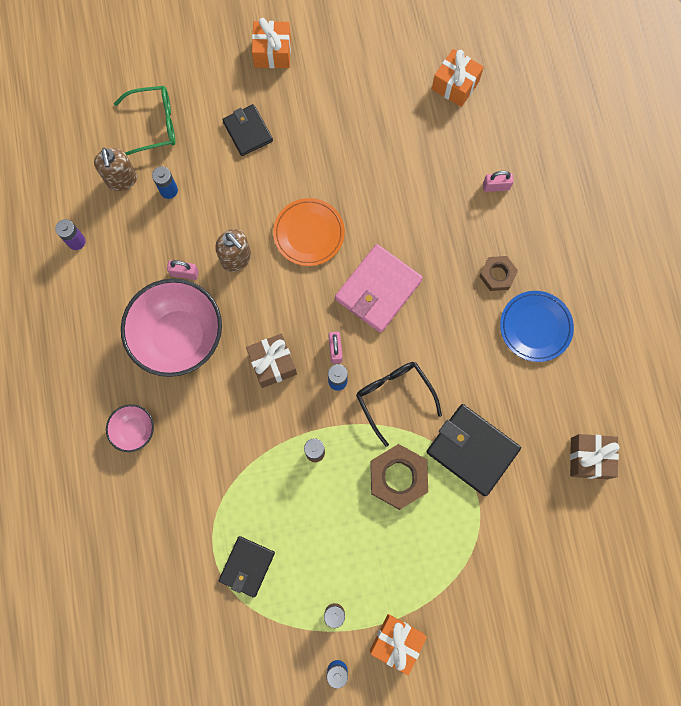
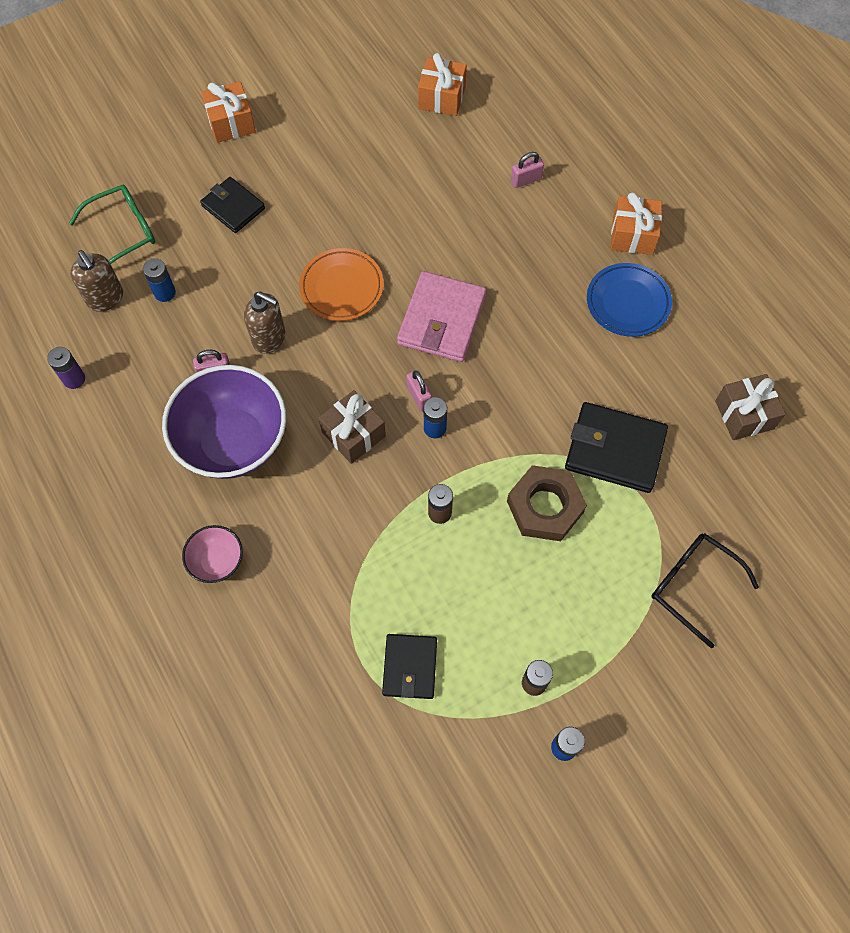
camera: 20 degrees left, 10 degrees down
(179, 337) = (233, 442): pink bowl -> purple bowl
(394, 397) = (505, 424): black glasses -> black glasses (693, 585)
(396, 642) = (619, 688): orange gift -> orange gift (632, 235)
(497, 275) = (565, 264): brown nut -> none

